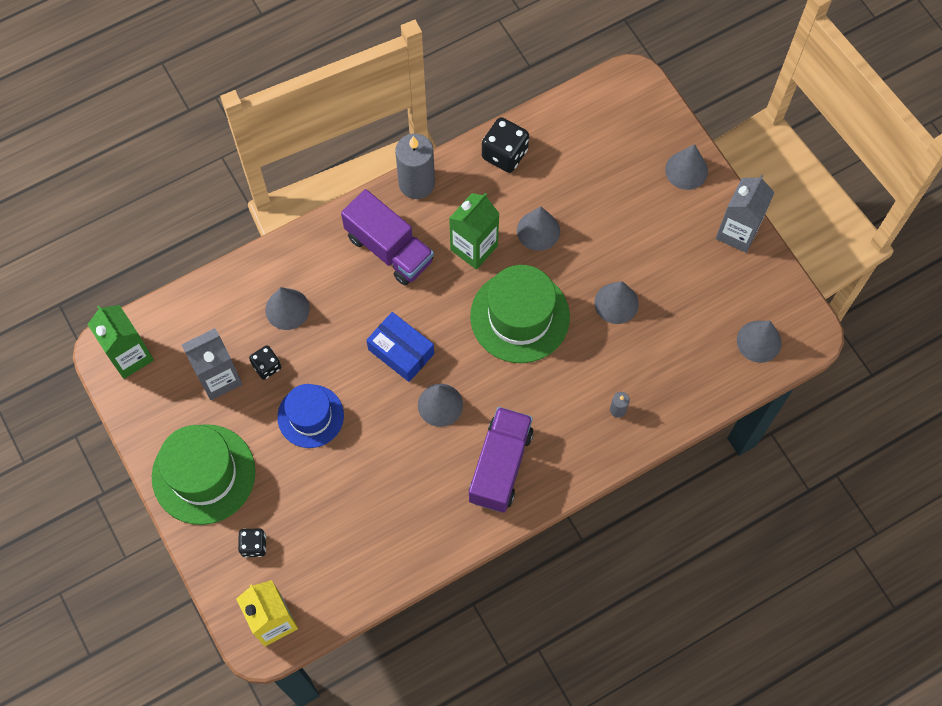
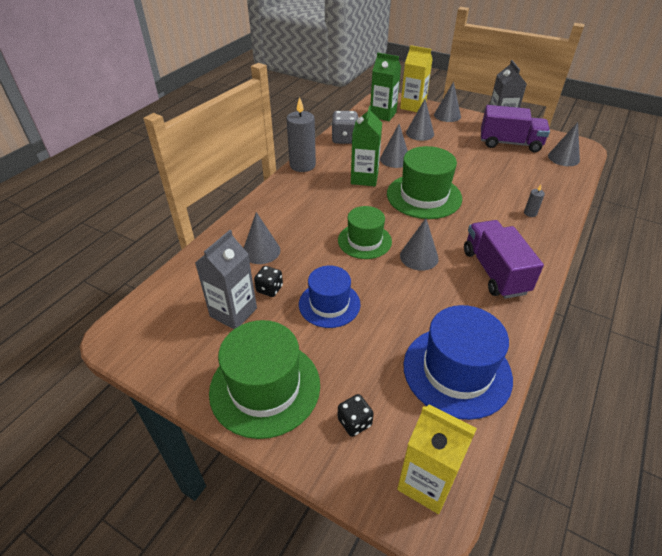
camera: 30 degrees left, 25 degrees down
(130, 356) = (141, 331): green carton -> green carton (383, 115)
(370, 549) = (457, 371): none -> blue hat
(389, 249) = (310, 197): purple truck -> purple truck (510, 143)
(401, 351) = (364, 241): blue box -> green hat
(504, 154) = (344, 139): black dice -> grey dice
(616, 303) = (472, 171): grey cone -> grey cone (420, 133)
(655, 123) = (413, 106): none -> yellow carton

